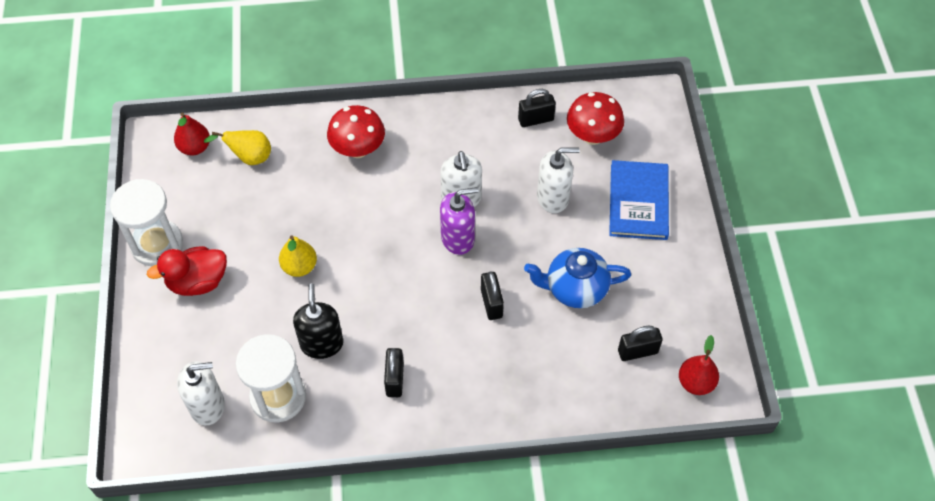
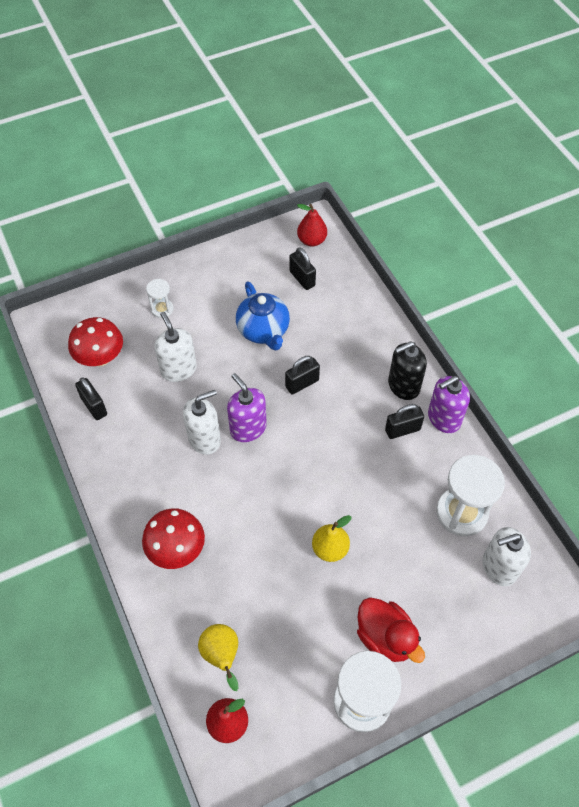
camera: 110 degrees left, 0 degrees up
(207, 406) = (499, 567): white soap dispenser -> white soap dispenser turned 75 degrees counterclockwise
(321, 343) = (397, 498): black soap dispenser -> black soap dispenser (403, 386)
(390, 427) = (443, 418): none -> purple soap dispenser
(638, 202) = (162, 309): blue book -> white hourglass

